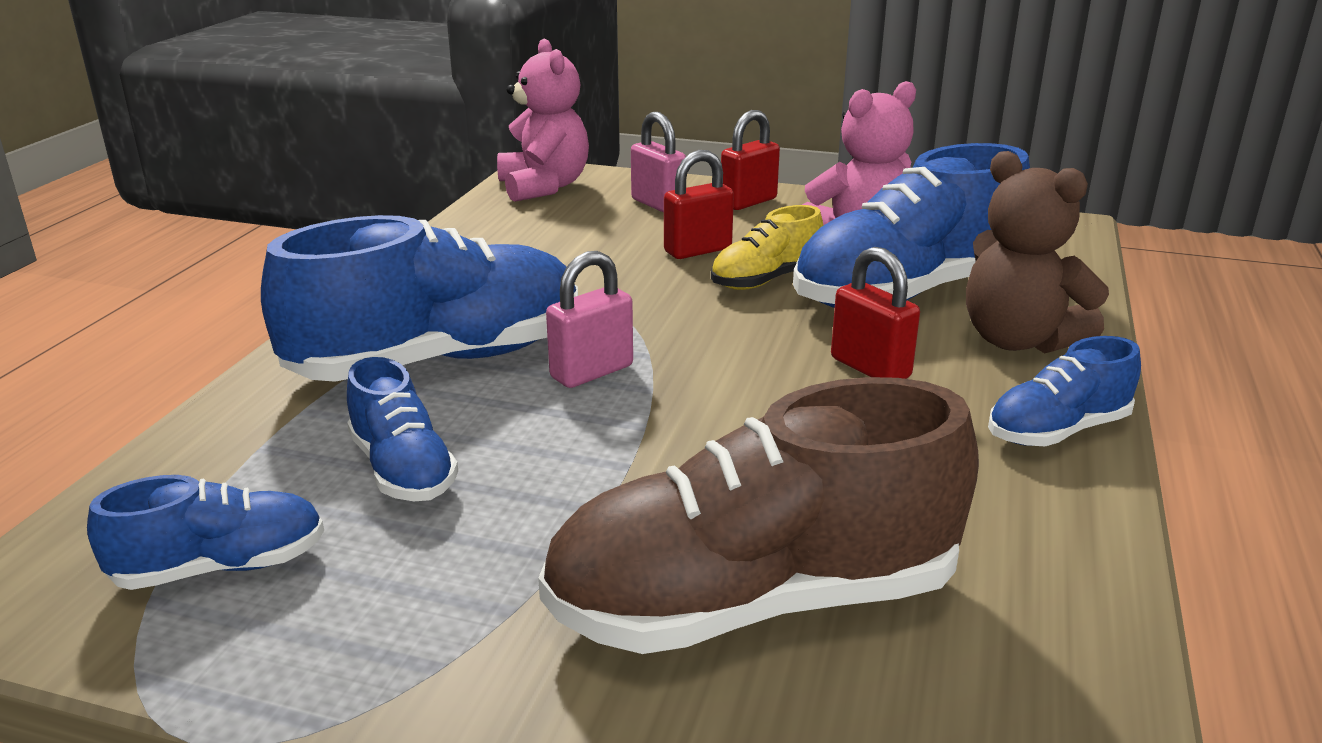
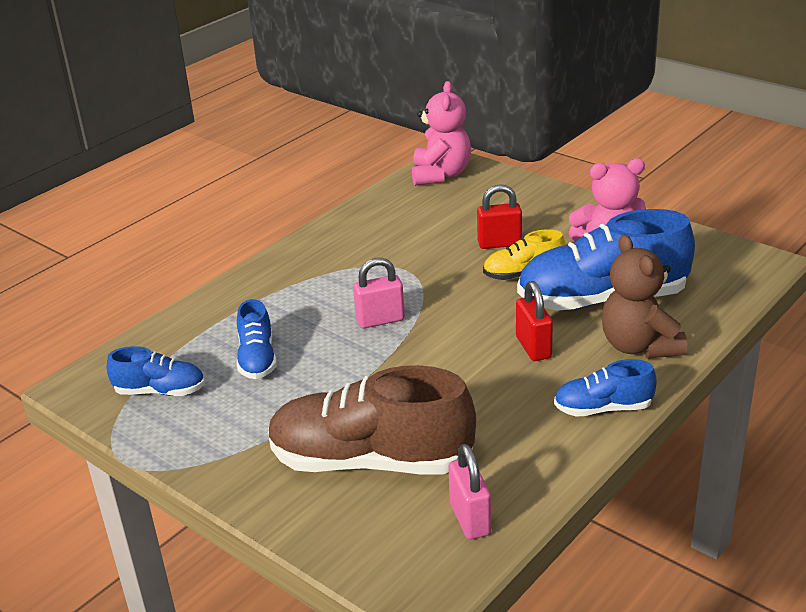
camera: 25 degrees right, 5 degrees up
(439, 360) = (308, 297): blue shoe -> none
(658, 204) = (502, 201): pink padlock -> pink padlock (470, 519)
(748, 202) = (562, 207): red padlock -> none

